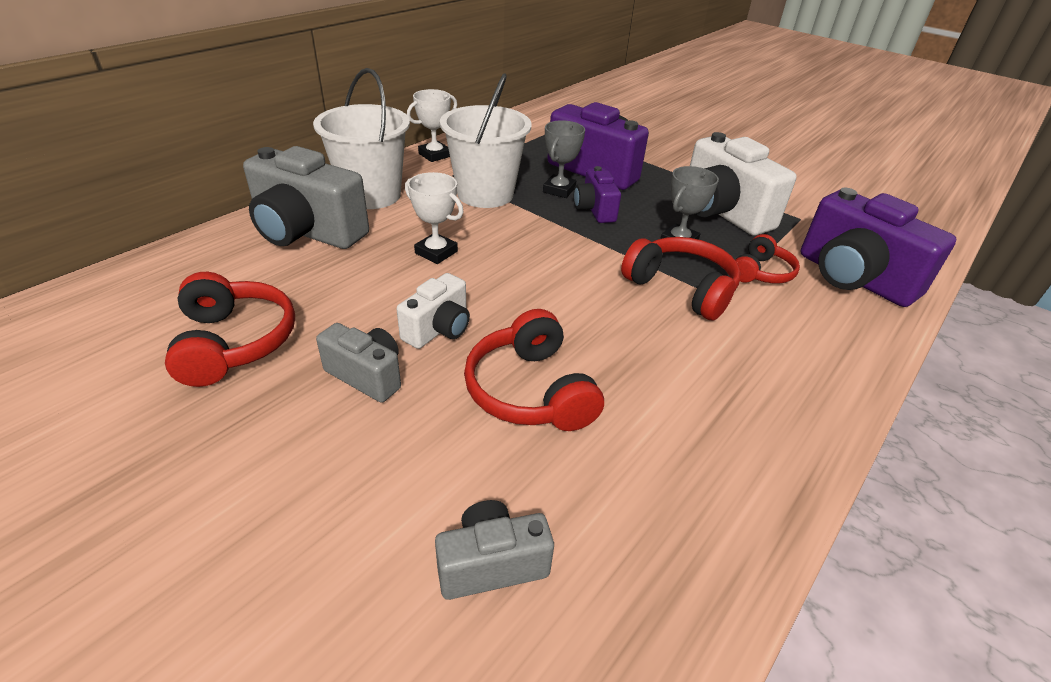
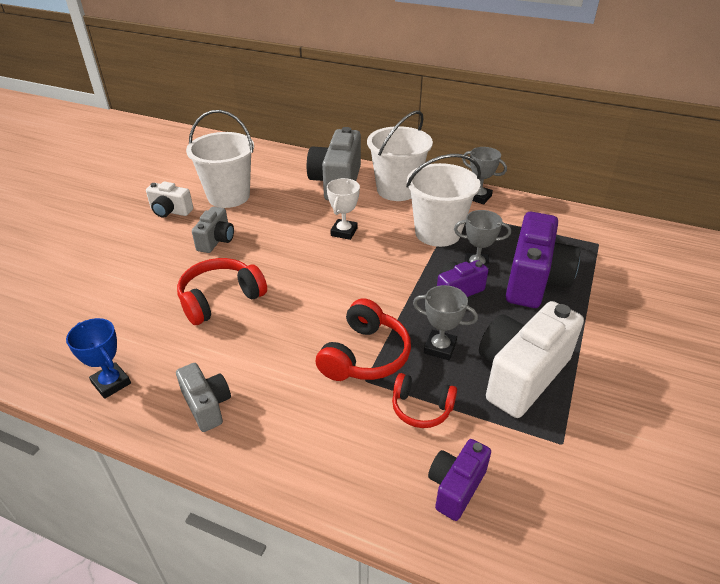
camera: 75 degrees right, 0 degrees up
(234, 342) = (228, 196): red headphones -> white bucket
(434, 155) = (478, 197): white trophy -> grey trophy
(438, 329) = (264, 253): white camera -> white camera (170, 211)
(492, 564) = (100, 310): grey camera -> grey camera (207, 406)
(698, 547) = (111, 383): none -> blue trophy
(853, 278) = (455, 487): purple camera -> purple camera, size x0.54

